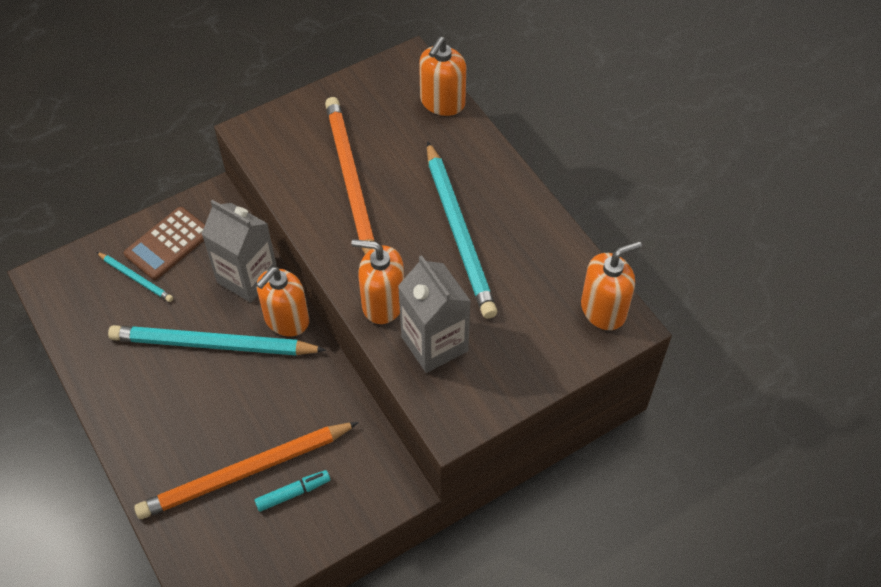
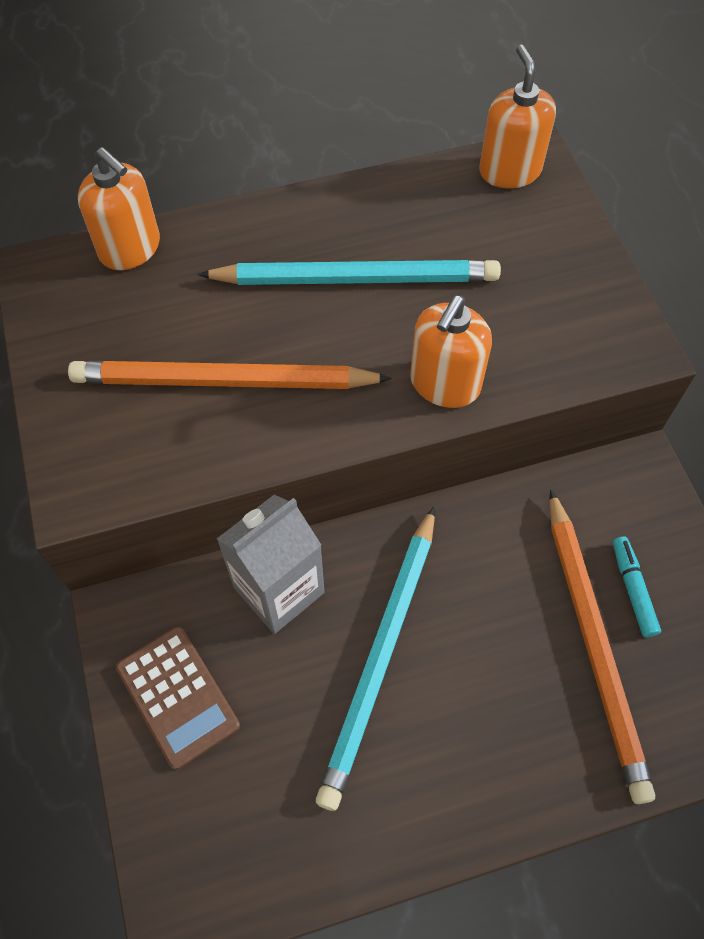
camera: 75 degrees left, 5 degrees up
(136, 278) = (227, 756): turquoise pencil -> none
(286, 319) = (365, 550): orange soap dispenser -> none
(434, 344) = (520, 341): grey carton -> none

